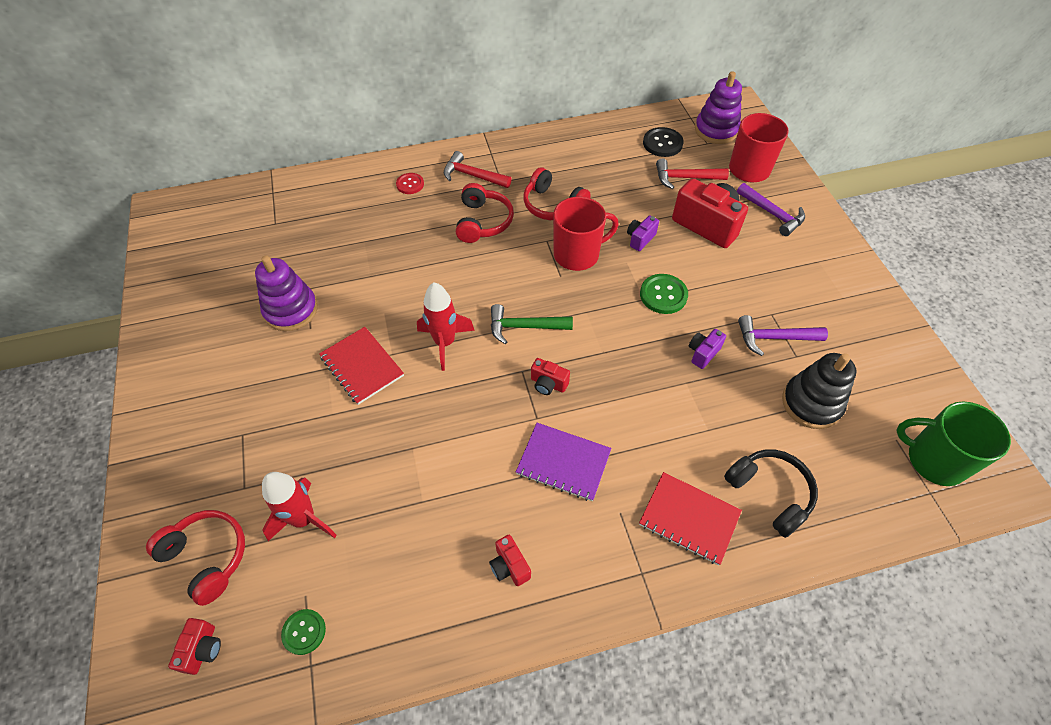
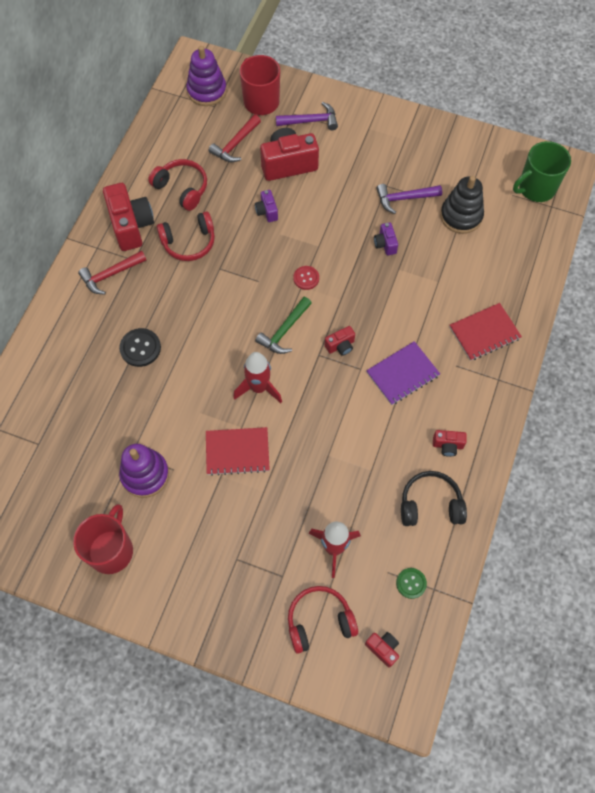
camera: 55 degrees left, 10 degrees up
(410, 184) = (81, 323): red button -> red button (306, 278)
(483, 222) = (166, 297): red headphones -> red headphones (182, 188)
(532, 161) = (131, 226): none -> red camera
(577, 254) = (248, 258): red mug -> red mug (111, 550)
(662, 143) = (189, 132): black button -> black button (140, 348)
(663, 295) = (324, 233): green button -> none
(770, 493) = (498, 281): black headphones -> black headphones (430, 504)
(774, 338) = (404, 198): purple hammer -> purple hammer turned 45 degrees clockwise

